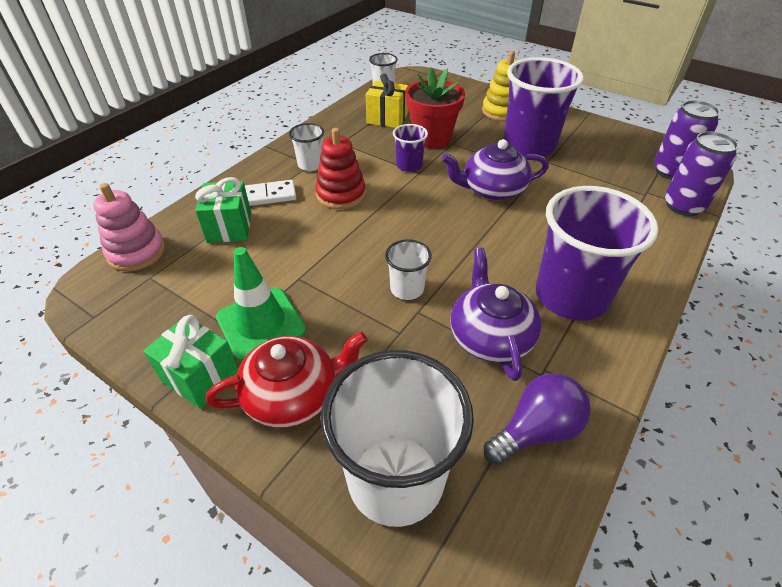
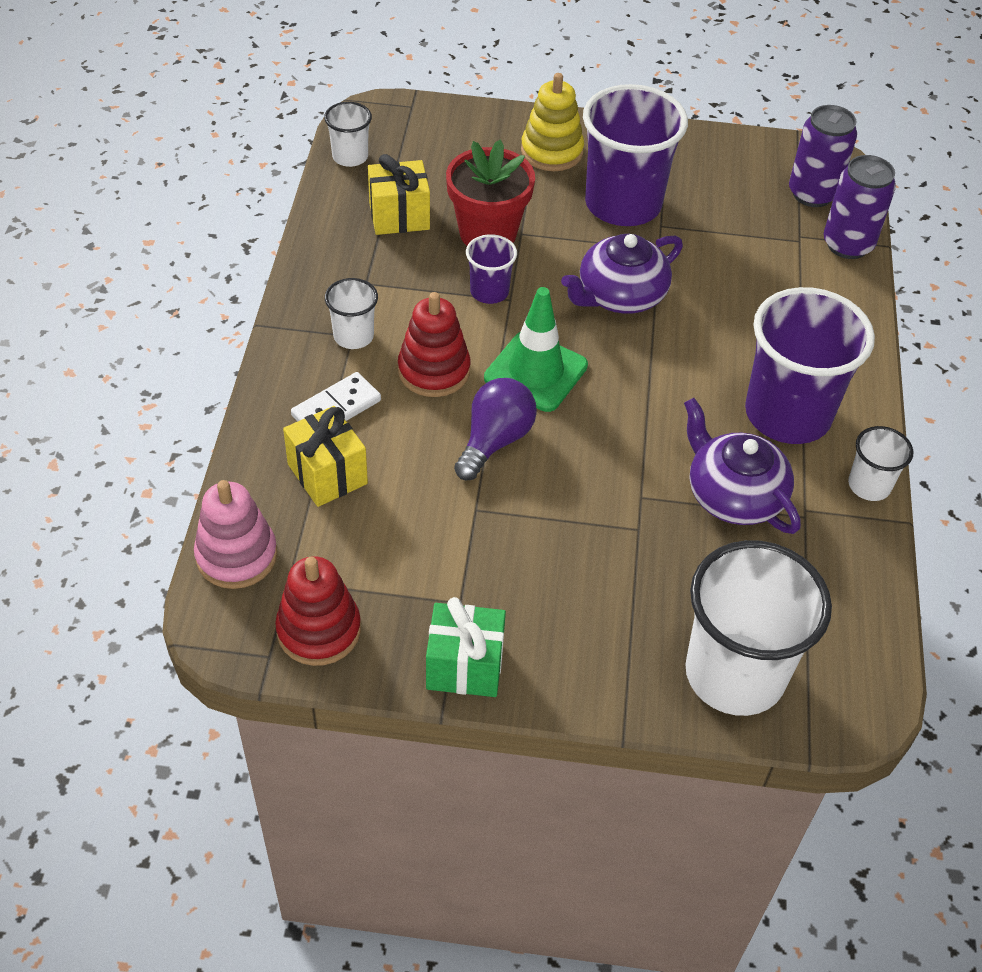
camera: 30 degrees left, 5 degrees up
(136, 313) = (319, 630): none -> red stacking toy
(229, 227) = (327, 474): green gift -> yellow gift
(261, 324) = (479, 581): green traffic cone -> green traffic cone (536, 372)
(293, 395) = (579, 641): red teapot -> none
(407, 289) = (610, 473): white cup -> white cup (869, 485)
(536, 430) = (830, 574): purple light bulb -> purple light bulb (495, 441)

